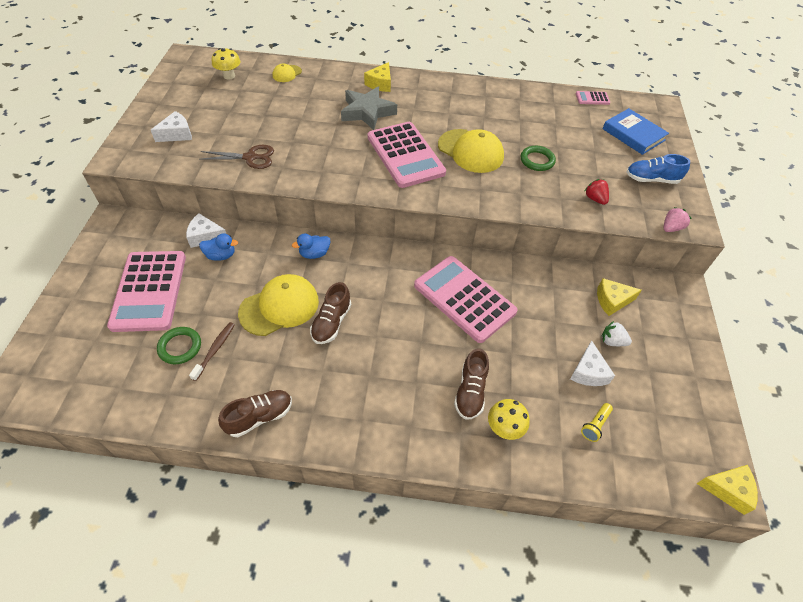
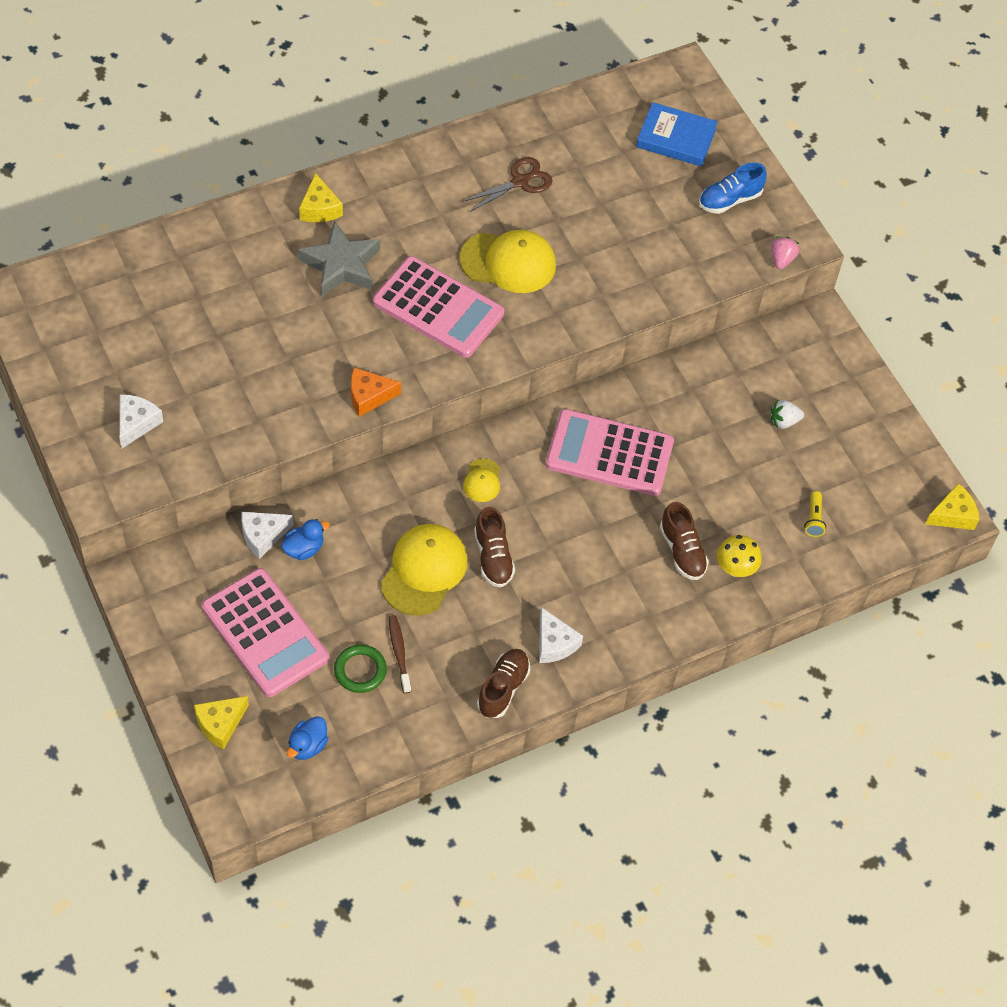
camera: 35 degrees left, 5 degrees up
(229, 76) = (109, 297): yellow mushroom -> none
(250, 157) = (260, 408): brown scissors -> brown scissors (520, 181)
(287, 73) = (182, 253): yellow cap -> yellow cap (482, 480)
(314, 254) = (407, 488): blue duck -> blue duck (307, 746)
(319, 180) = (369, 396): none -> orange cheese
(537, 160) = (591, 237): green ring -> none
(588, 372) = (779, 468): white cheese -> white cheese (554, 643)
(592, 98) = (597, 99): pink calculator -> none
(595, 199) = (685, 261): red strawberry -> none
(612, 301) = (759, 373): yellow cheese -> yellow cheese (220, 724)

